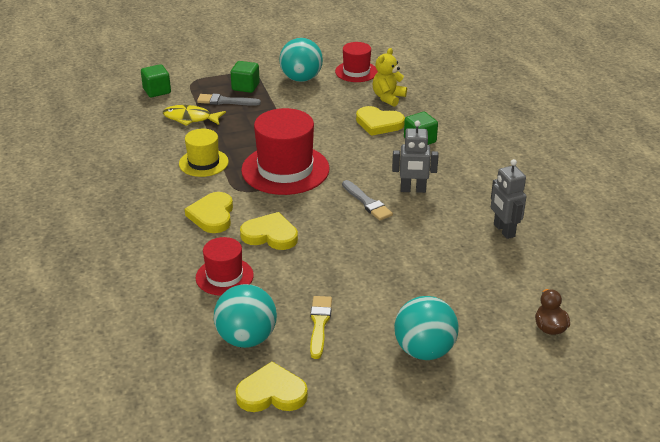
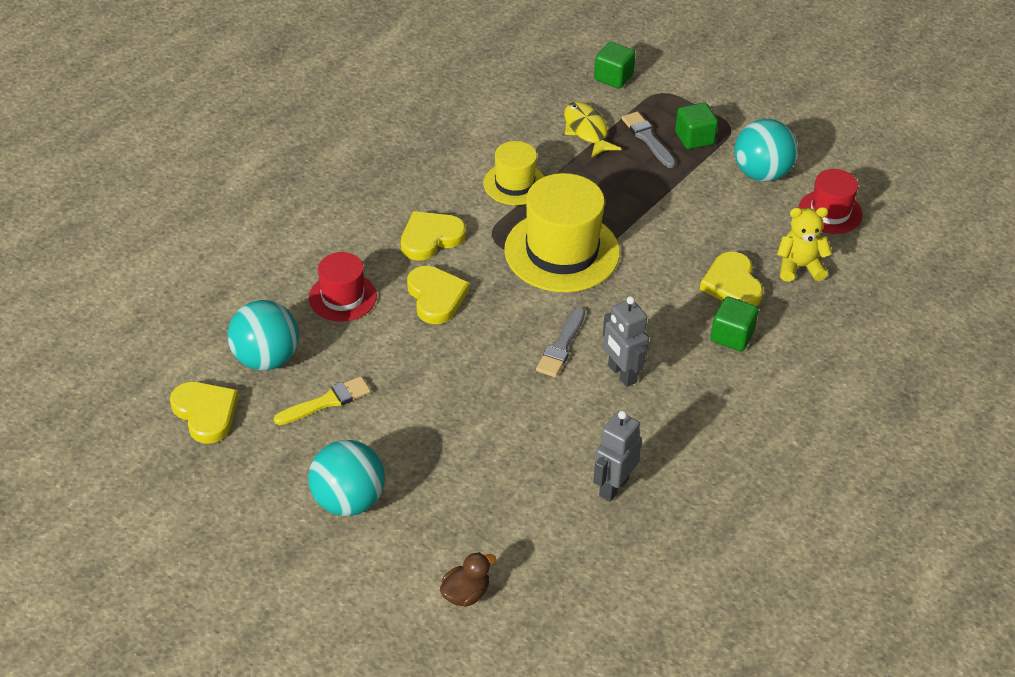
camera: 55 degrees right, 10 degrees up
(285, 169) = (562, 251): red hat -> yellow hat

